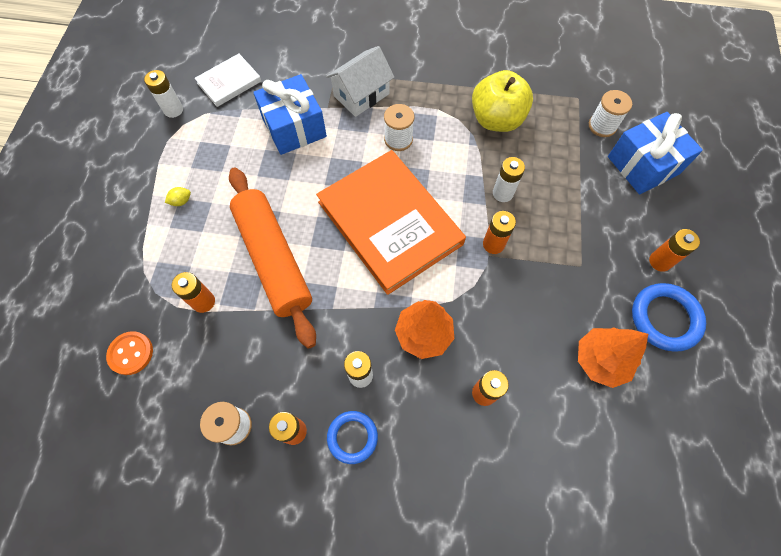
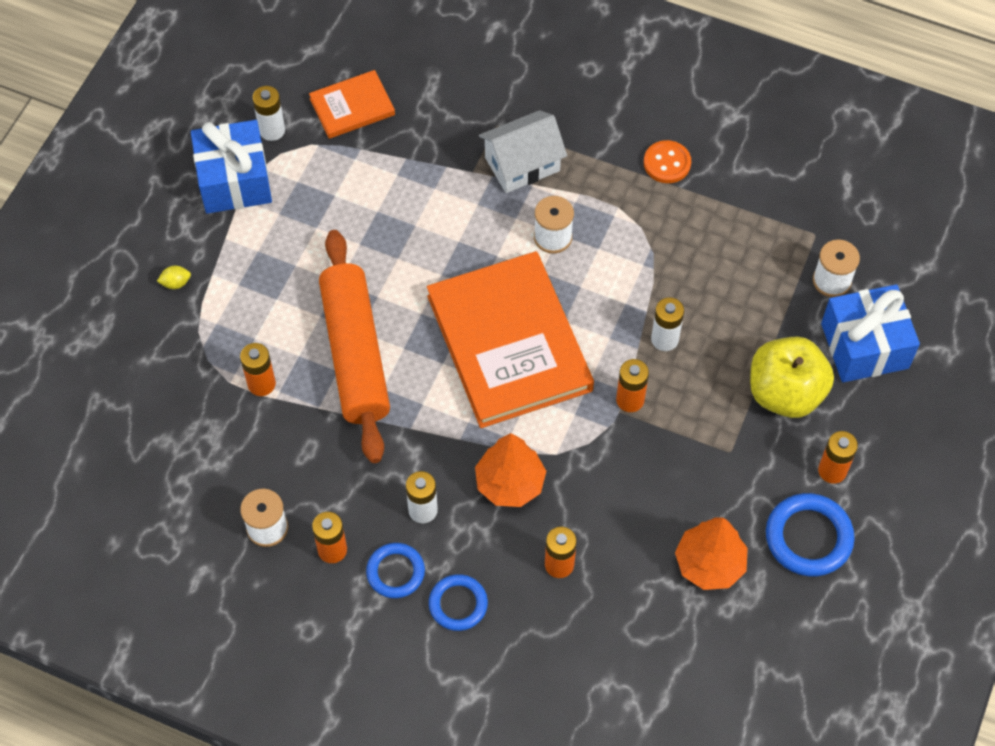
camera: 15 degrees right, 5 degrees down
(131, 353) = (168, 422): orange button -> orange button (667, 163)
(181, 201) = (259, 255): yellow lemon -> yellow lemon (176, 283)
(229, 82) = (352, 107): white book -> orange book
(294, 127) = (422, 190): blue gift -> blue gift (234, 180)
(412, 452) = (458, 604): none -> blue ring
(496, 119) = (692, 239): yellow apple -> yellow apple (785, 393)

